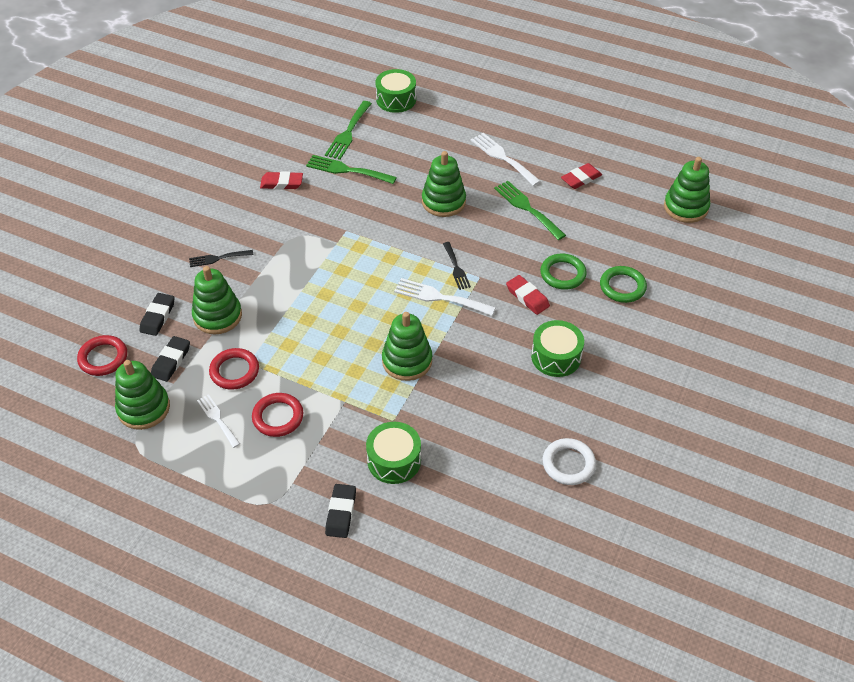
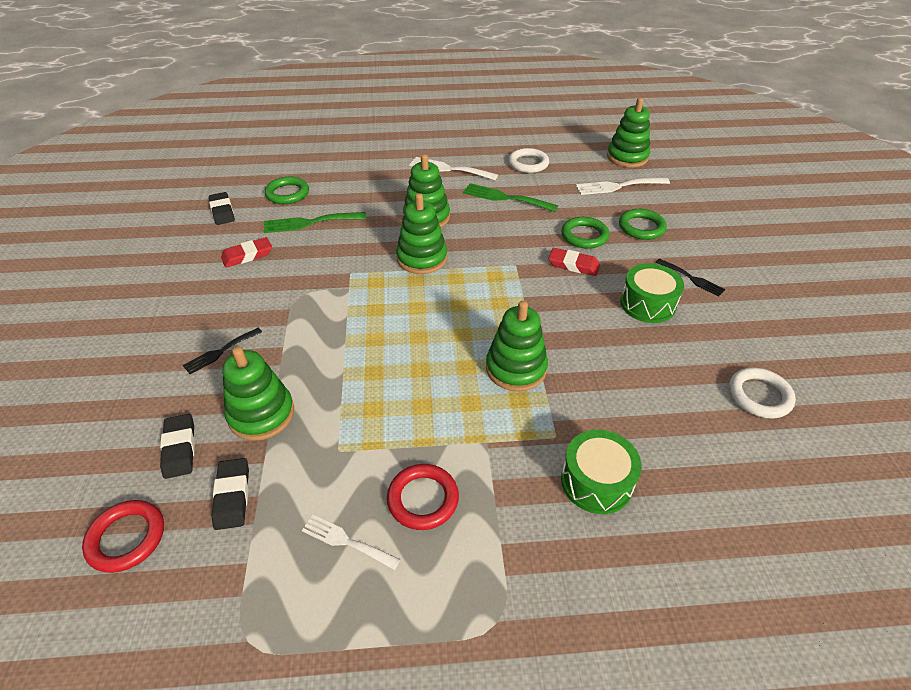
camera: 30 degrees left, 5 degrees down
(144, 408) = (230, 580): green stacking toy -> green stacking toy (422, 258)
(234, 371) = (327, 469): red ring -> none
(341, 513) = (594, 582): black eraser -> black eraser (222, 211)
(348, 133) = (287, 193): green fork -> green ring
(396, 99) = (314, 156): green drum -> none
(440, 297) = (494, 296): white fork -> white fork (618, 186)
(456, 268) = (487, 265): black fork -> black fork (692, 278)
(581, 179) = (528, 164): red eraser -> white ring

